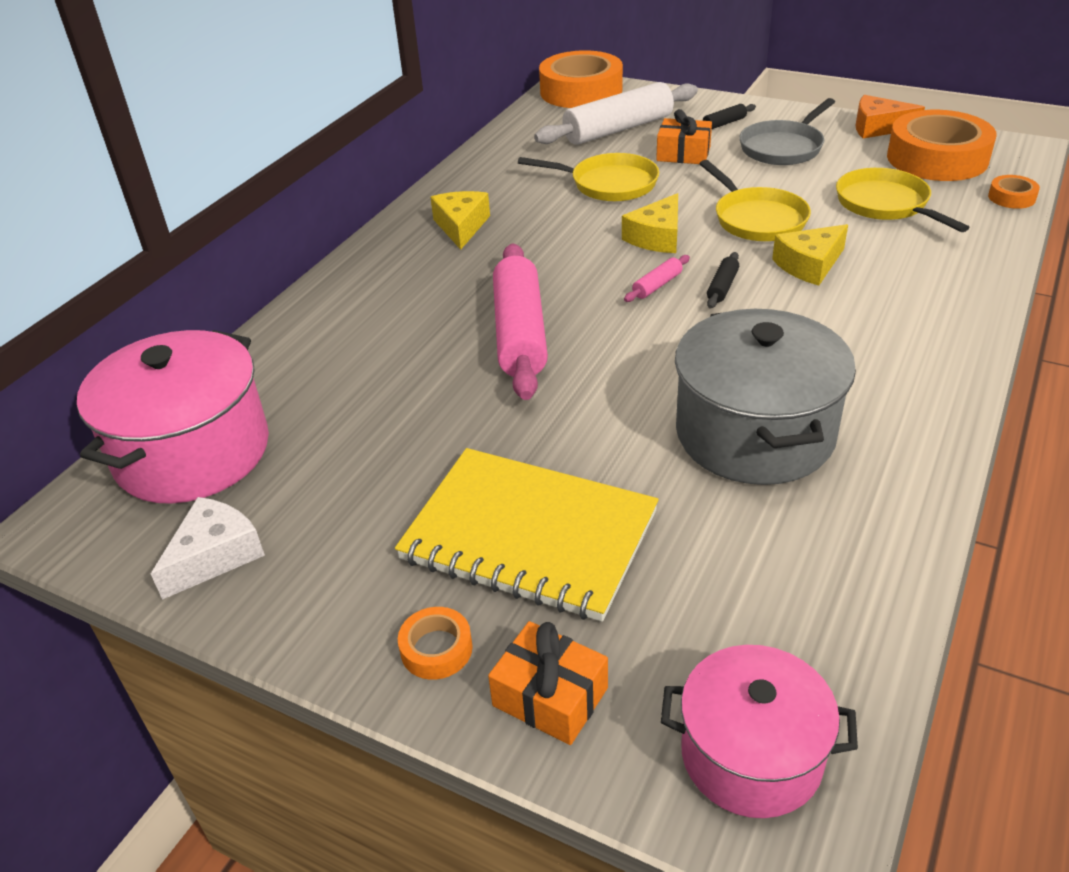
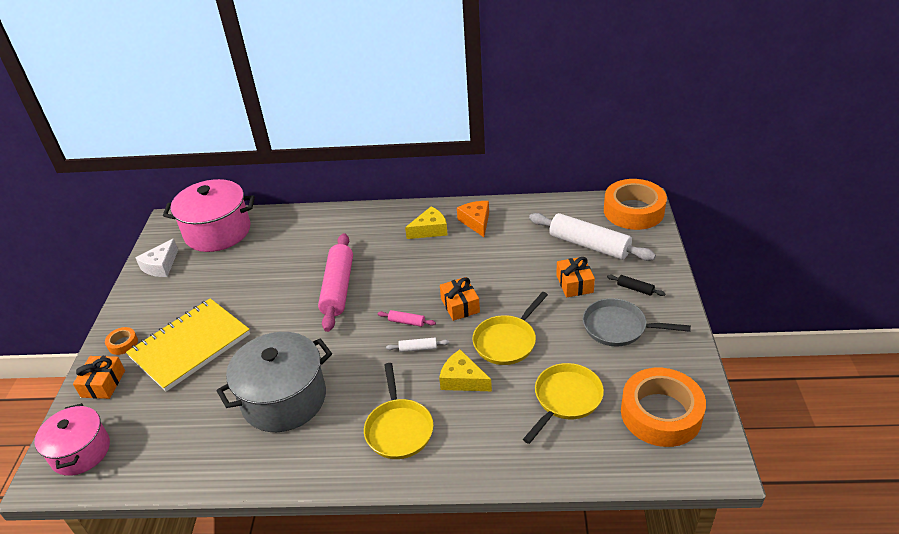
camera: 65 degrees right, 0 degrees up
(215, 555) = (161, 266): white cheese -> white cheese turned 105 degrees clockwise
(519, 333) = (338, 288): pink rolling pin -> pink rolling pin turned 60 degrees counterclockwise
(529, 536) = (190, 346): yellow notebook -> yellow notebook turned 45 degrees clockwise
(608, 184) = (512, 265): yellow pan -> yellow pan (398, 428)
(657, 237) = (460, 305): yellow cheese -> orange gift
(722, 287) = (418, 348): black rolling pin -> white rolling pin
(878, 127) = (691, 369): orange cheese -> orange cheese (476, 222)
(1011, 197) = (623, 469): orange tape -> none

